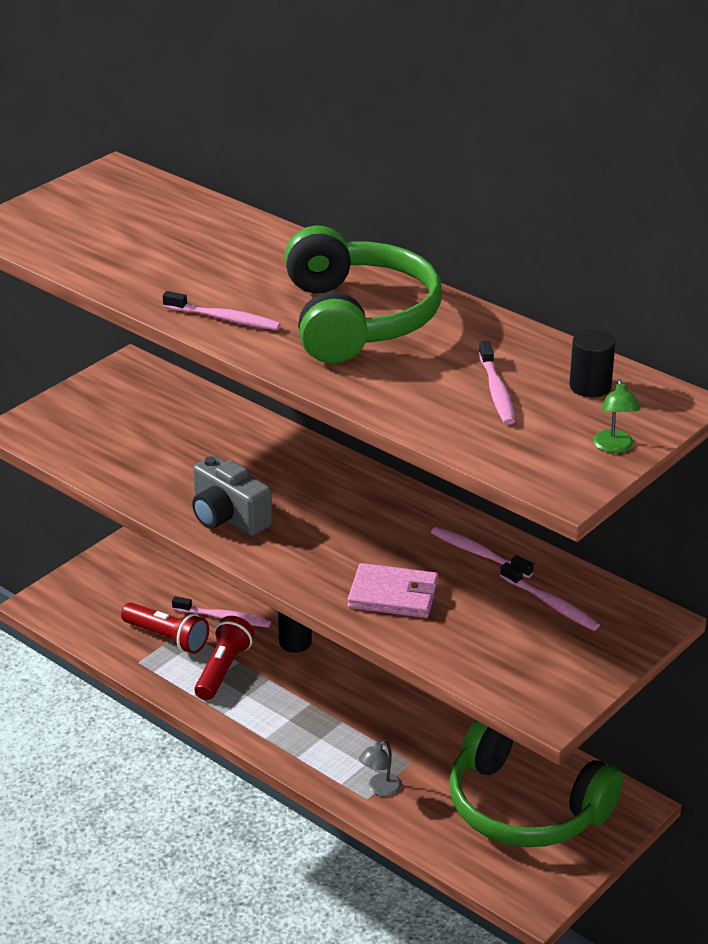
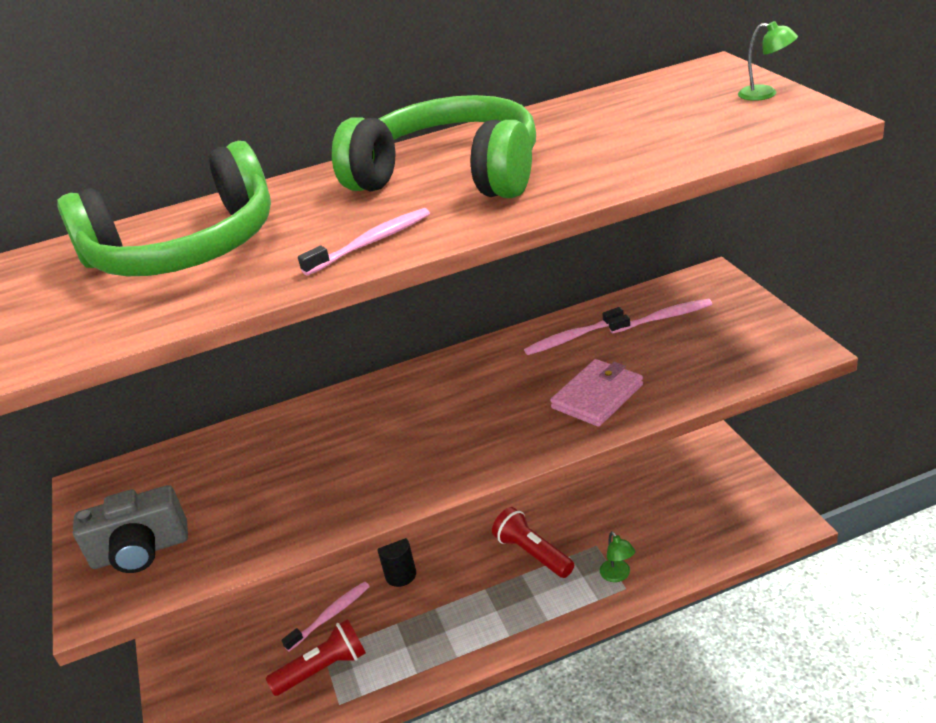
camera: 55 degrees left, 0 degrees up
(223, 669) = (398, 638): red flashlight -> red flashlight (532, 553)
(228, 517) = (402, 473): grey camera -> grey camera (141, 551)
(380, 789) = (618, 575): grey lamp -> green lamp
(496, 391) = (637, 128): pink toothbrush -> none
(525, 807) = (683, 495): green headphones -> green headphones (186, 249)
(590, 386) = (661, 93): black cylinder -> none

